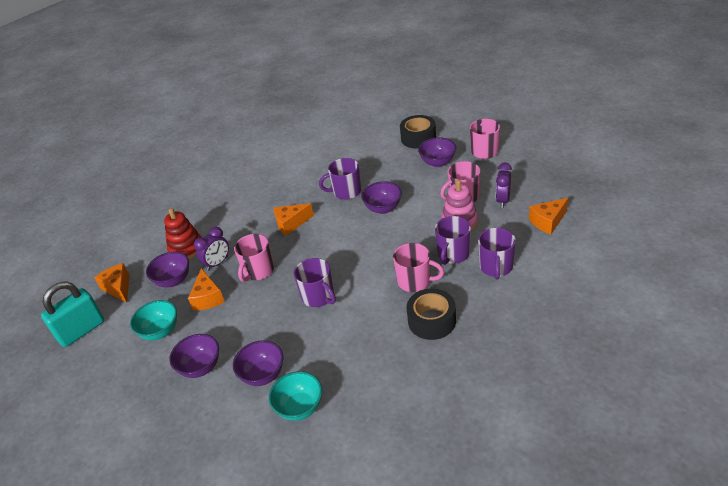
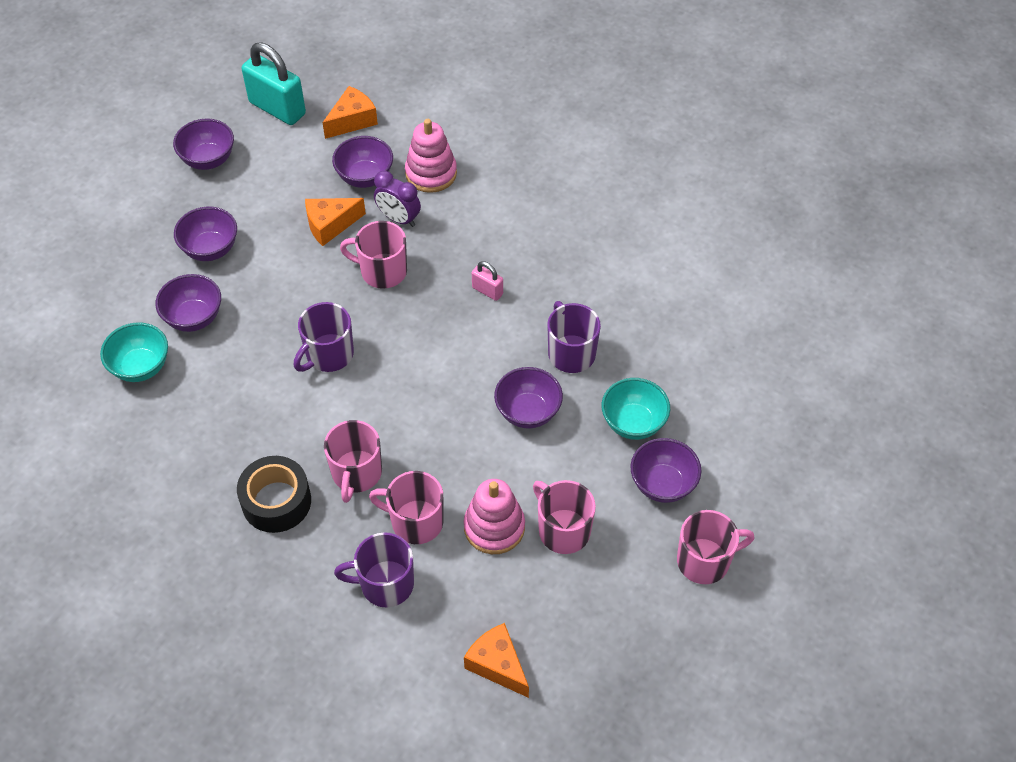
camera: 75 degrees right, 15 degrees up
(110, 372) = (208, 159): none -> purple bowl
(160, 331) = (272, 190): turquoise bowl -> turquoise bowl (633, 423)
(186, 248) = (431, 173): red stacking toy -> pink stacking toy
(291, 224) = (487, 291): orange cheese -> pink padlock
(418, 138) = (740, 446): black tape -> none
(453, 254) = (415, 521): purple mug -> pink mug
(503, 200) = (554, 594): purple clock -> none

